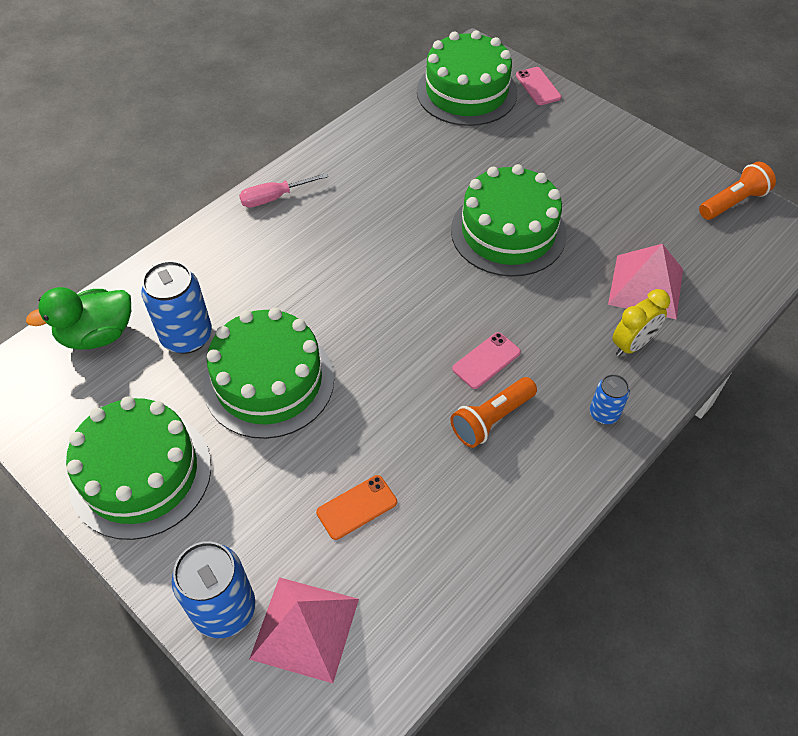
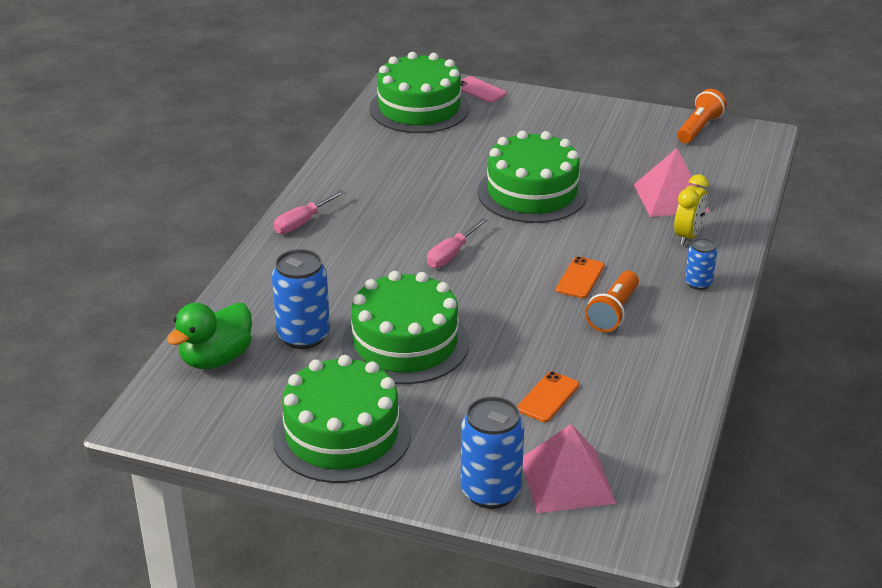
camera: 25 degrees left, 20 degrees down
(381, 285) = (451, 255): none -> pink screwdriver
(486, 361) = (580, 278): pink phone -> orange phone

